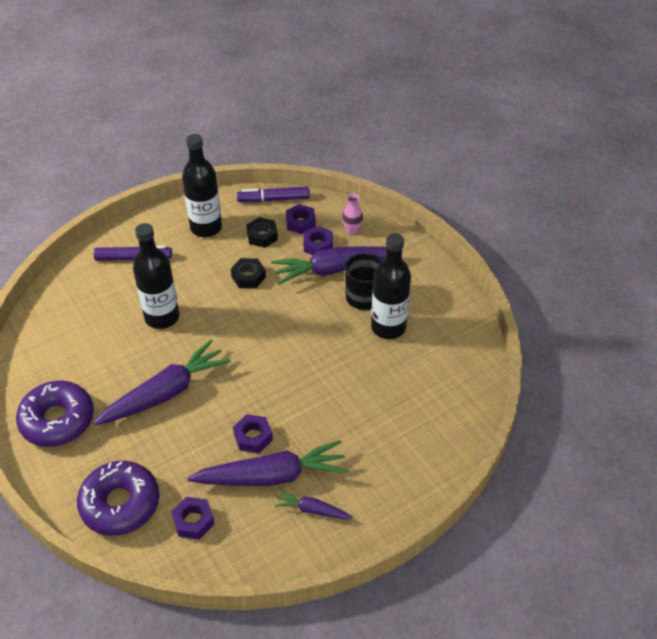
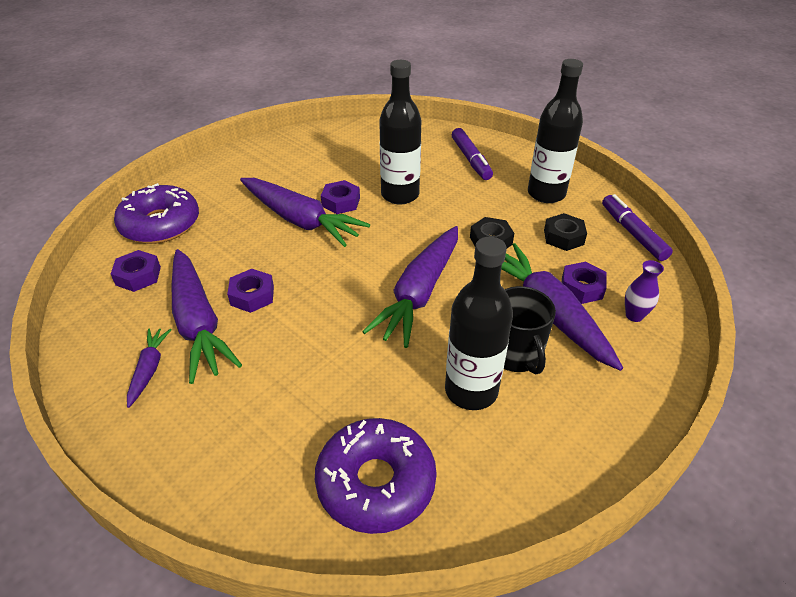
camera: 75 degrees right, 5 degrees down
(57, 420) = (253, 167): purple donut -> purple donut (376, 483)
(290, 332) = (419, 293): none -> purple carrot
(300, 223) = (610, 264): purple nut -> purple nut (341, 202)
(352, 230) = (634, 315): pink vase -> purple vase

